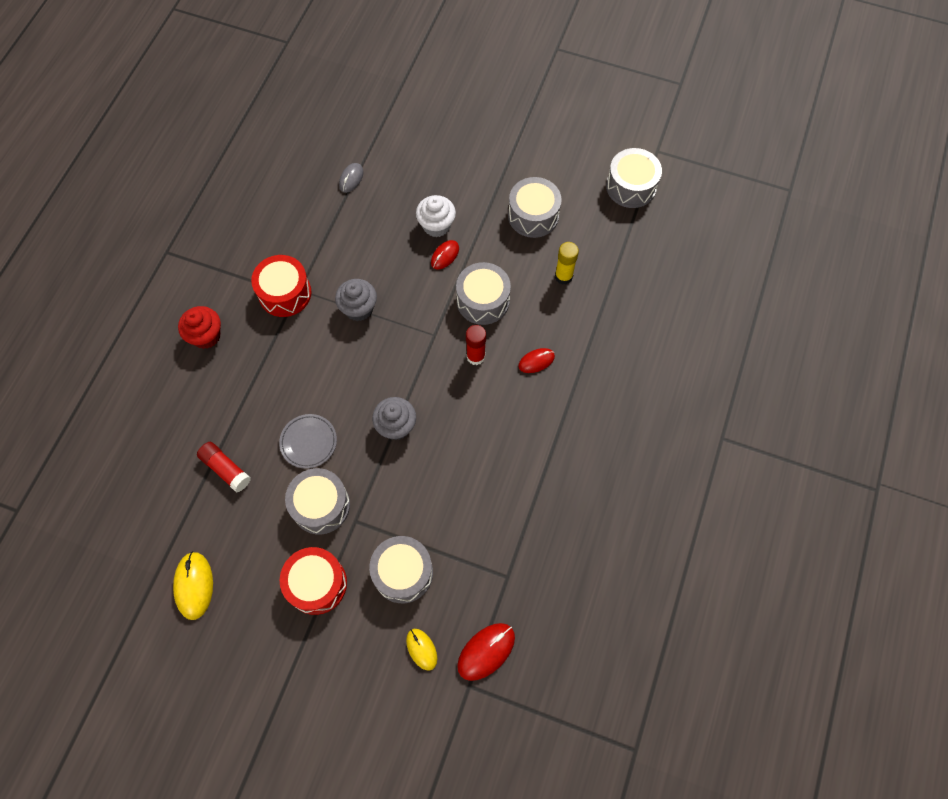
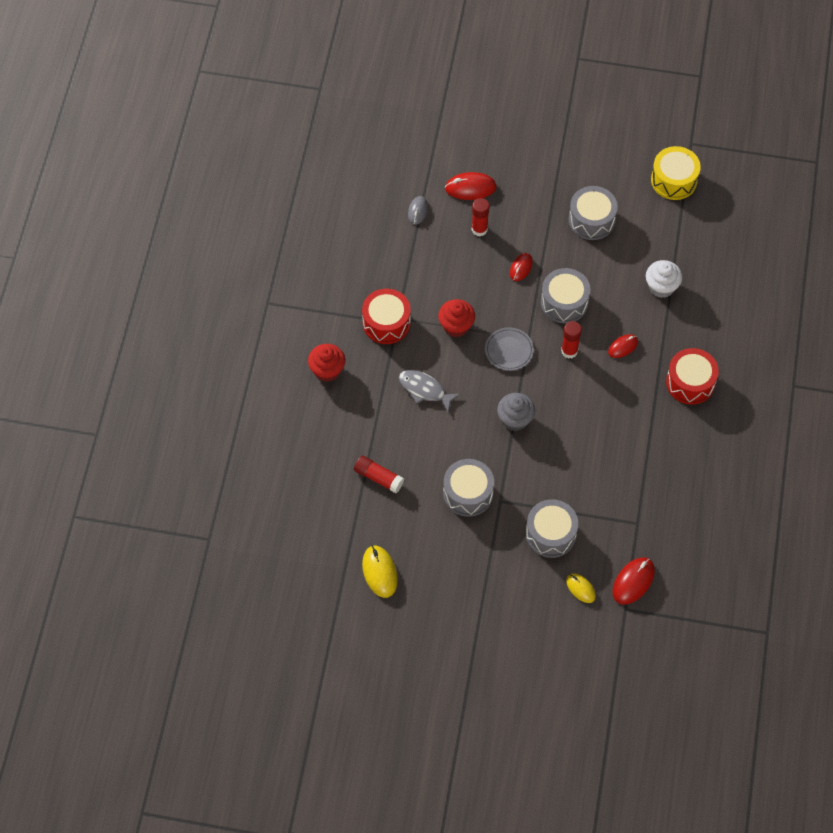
camera: 10 degrees left, 5 degrees down
(305, 375) = (424, 390): none -> grey fish
(308, 442) = (443, 444): grey plate -> grey plate (509, 350)
(316, 584) = (481, 554): red drum -> red drum (690, 382)
(358, 308) = (456, 326): grey cupcake -> red cupcake
(411, 207) = (479, 229): none -> red glue stick
(413, 163) = (470, 188): none -> red mouse
(436, 225) = (506, 242): white cupcake -> white cupcake (661, 287)
(563, 276) = (630, 270): yellow glue stick -> none
(631, 186) = (674, 180): grey drum -> yellow drum

